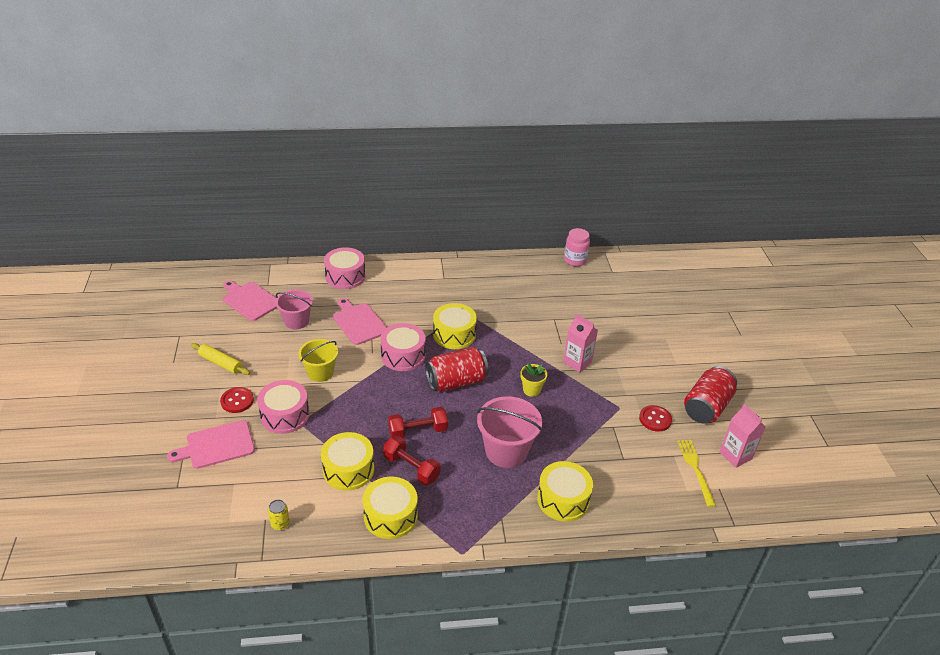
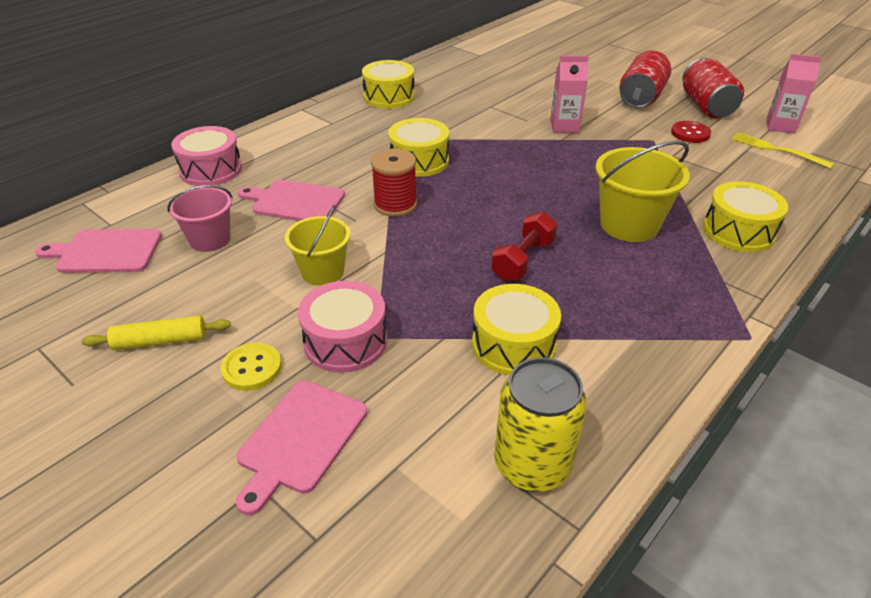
camera: 40 degrees left, 0 degrees up
(237, 401) = (252, 368): red button -> yellow button
(280, 524) = (532, 465): yellow can -> yellow can, size x2.25
(390, 516) = (632, 357): yellow drum -> yellow drum (389, 97)
(403, 355) = (395, 204): pink drum -> red spool
(411, 468) = (573, 297): red dumbbell -> none
(456, 382) = (487, 197): red can -> red can (641, 98)
(506, 451) = (629, 225): pink bucket -> yellow bucket
(531, 390) = (564, 166): yellow flower pot -> none
(575, 260) = (436, 60): pink jar -> none

